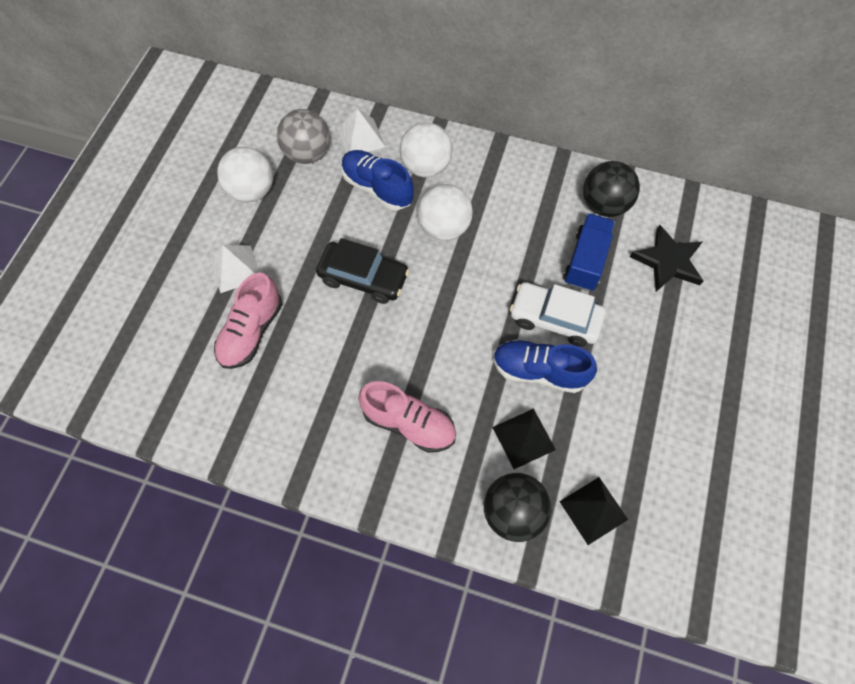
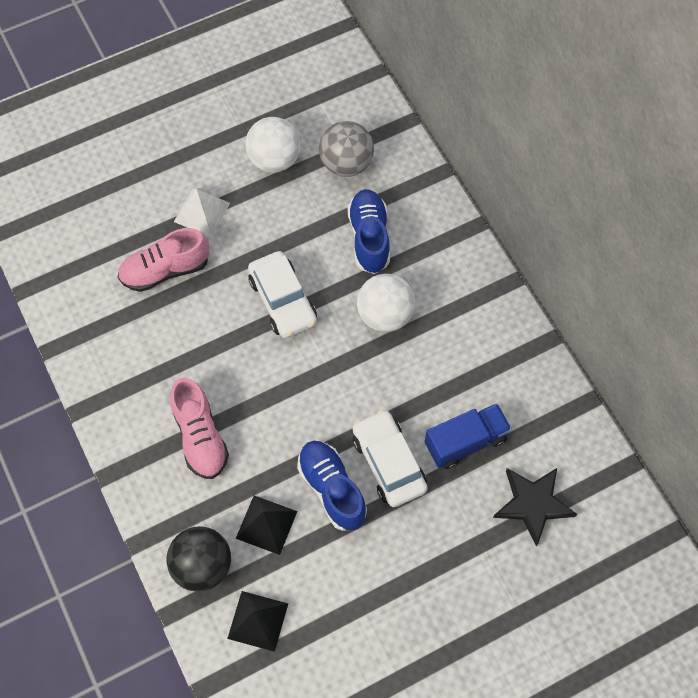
camera: 45 degrees right, 0 degrees up
(361, 137) = (401, 184): white pyramid -> none
(363, 278) = (283, 300): black car -> white car
(426, 167) = (426, 253): white ball -> none
(604, 205) = (535, 411): black ball -> none

